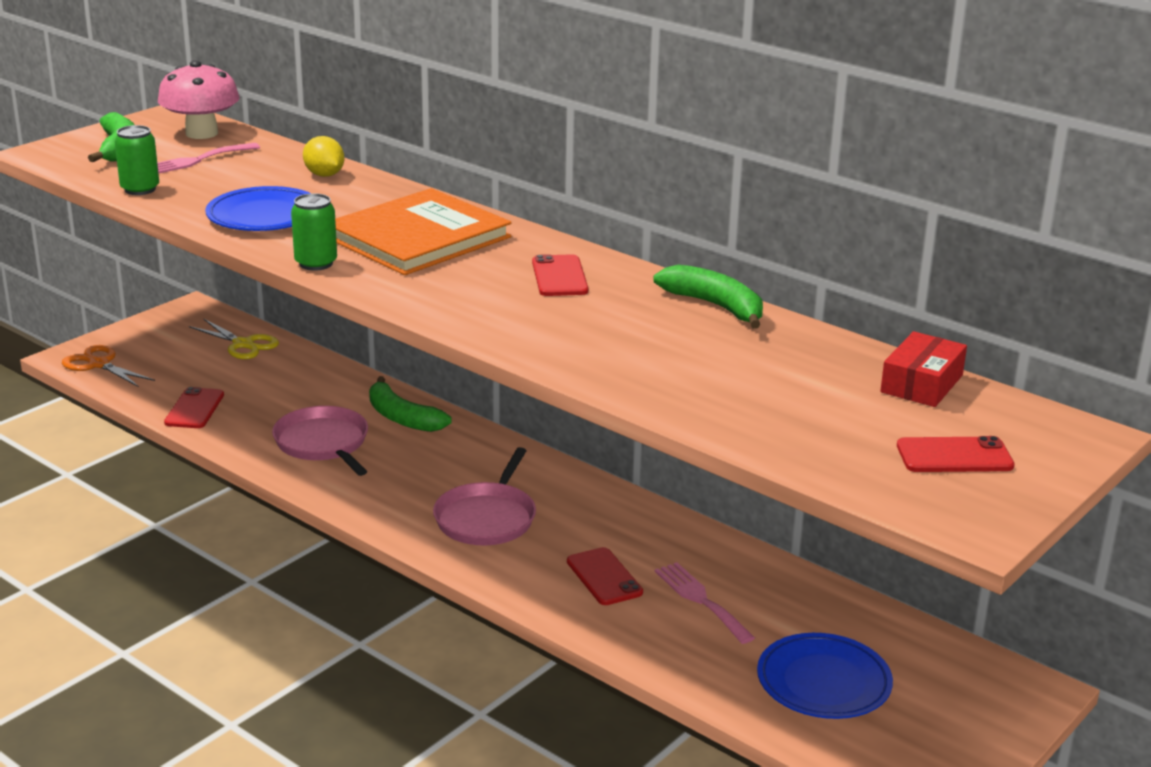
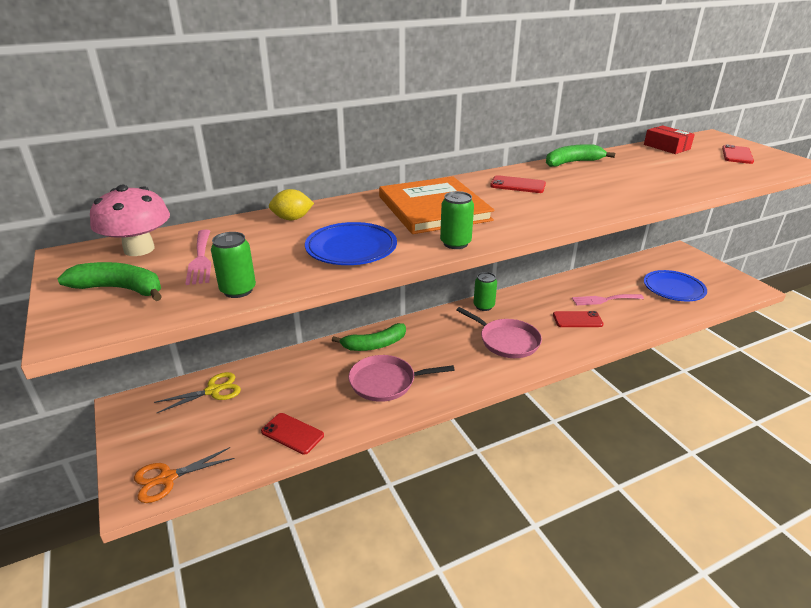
camera: 65 degrees left, 5 degrees up
(575, 483) = (483, 306): none -> green can

